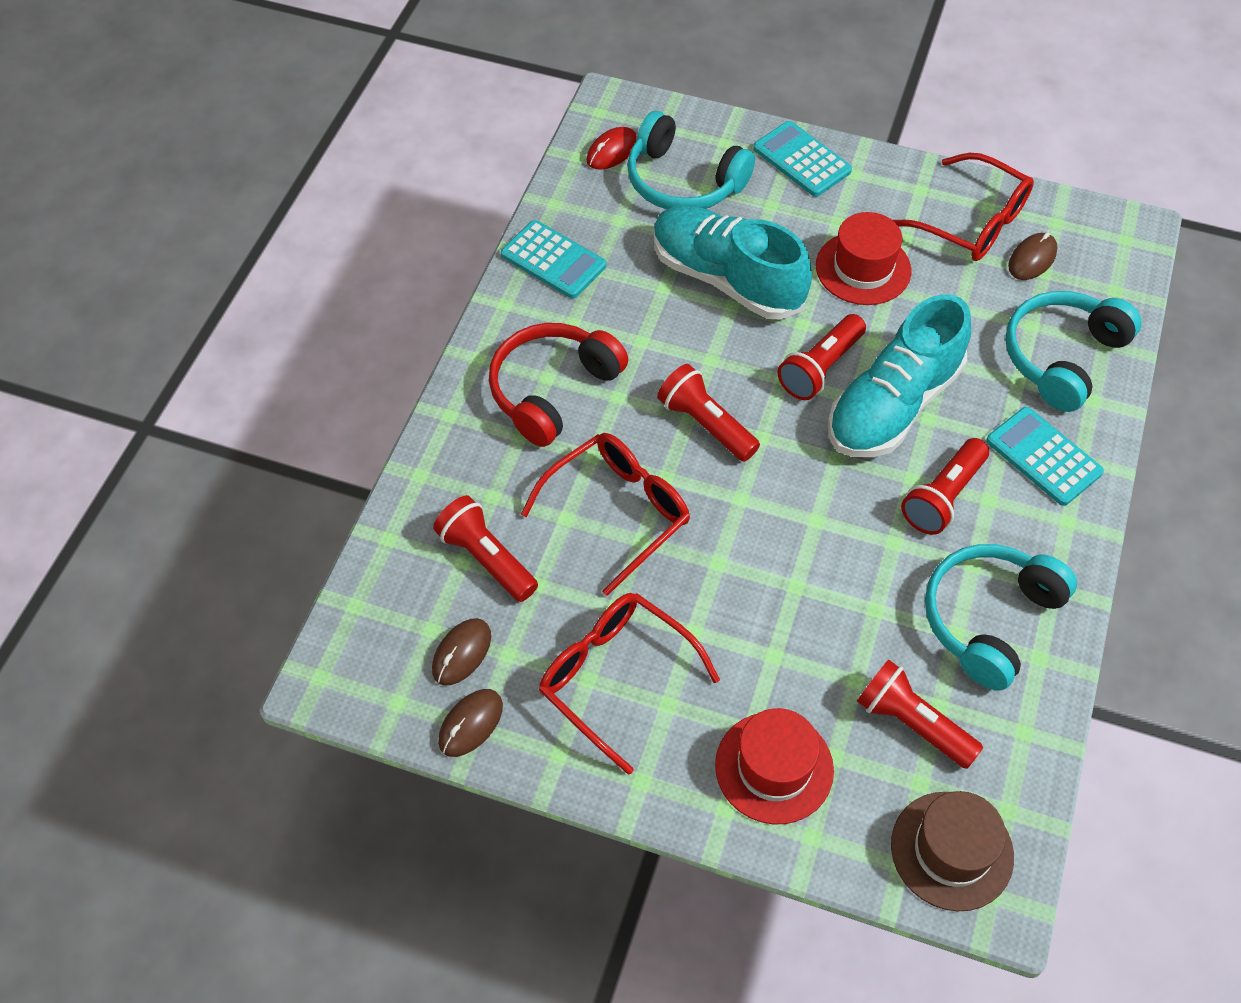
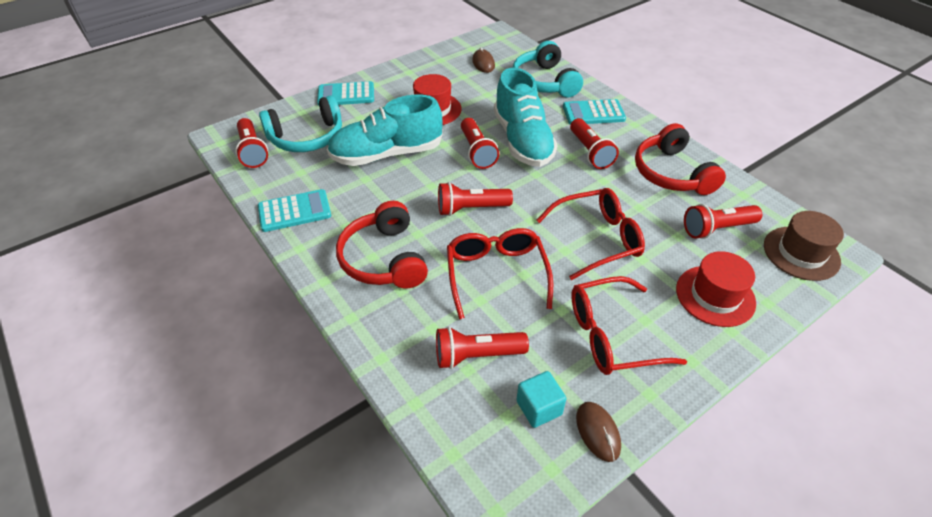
camera: 55 degrees left, 10 degrees down
(462, 653) = (539, 408): brown mouse -> turquoise cube
(612, 151) = (252, 151): red mouse -> red flashlight
(972, 222) = (444, 68): red glasses -> red glasses (597, 239)
(990, 619) = (672, 173): turquoise headphones -> red headphones

